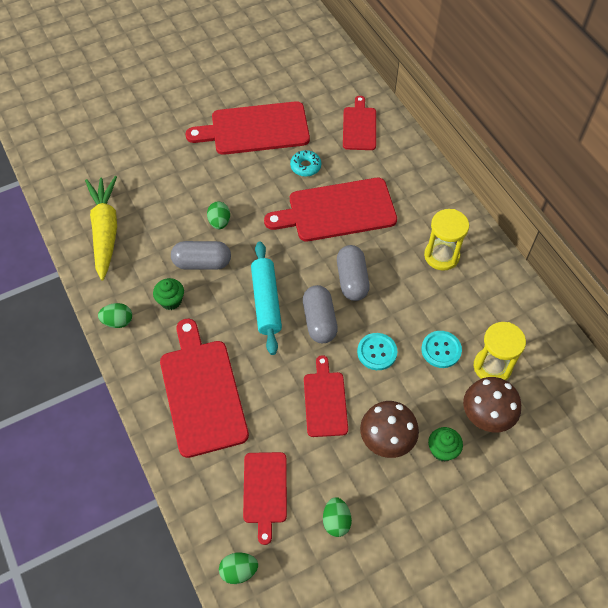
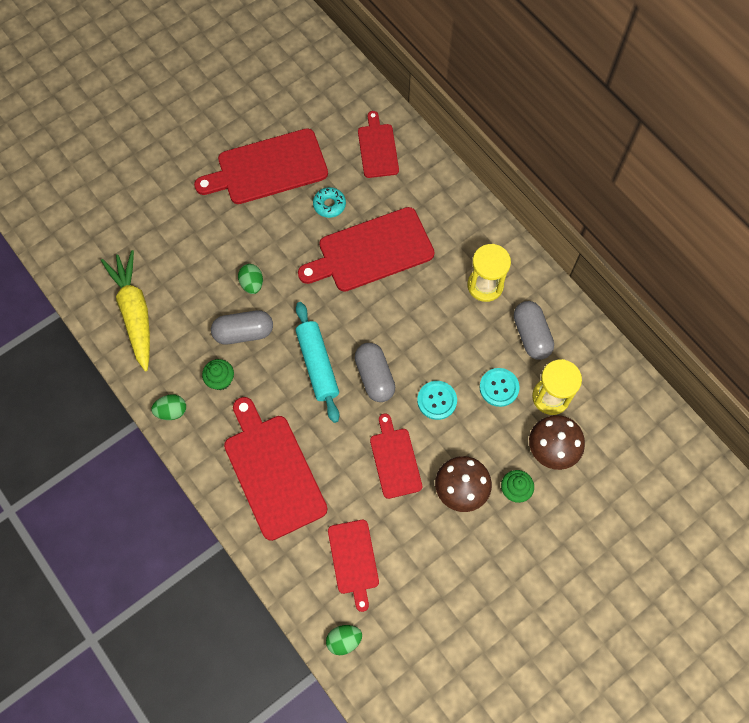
camera: 10 degrees left, 10 degrees up
(336, 521) = (426, 577): green egg -> none
(352, 280) = (399, 327): grey capsule -> grey capsule (531, 335)

